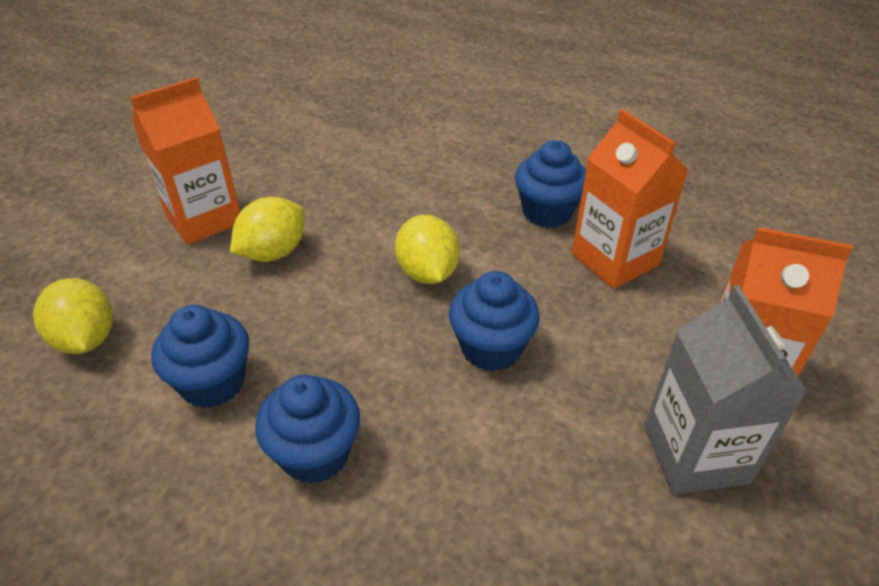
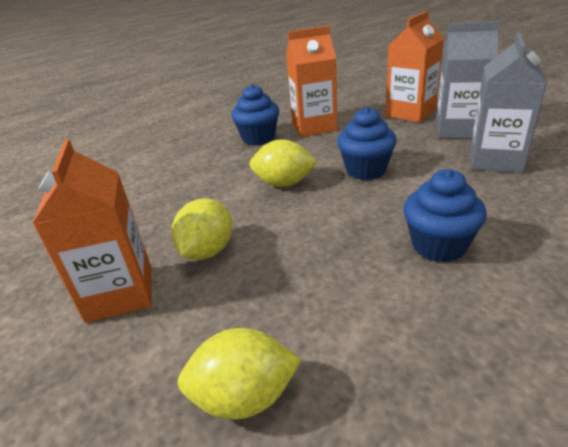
camera: 65 degrees left, 10 degrees down
(213, 382) = (350, 296): blue cupcake -> none
(273, 252) = (207, 251): yellow lemon -> yellow lemon turned 45 degrees clockwise
(587, 517) = (495, 160): none -> grey carton

